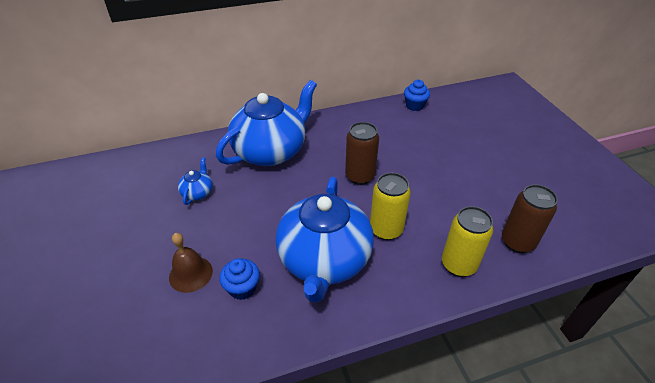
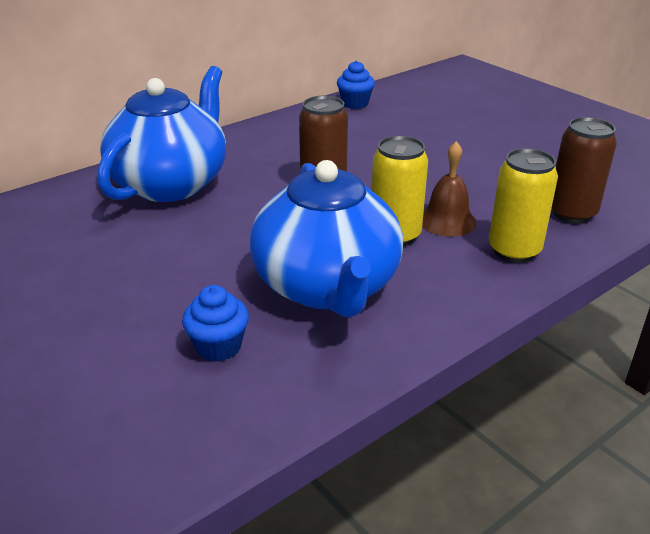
camera: 20 degrees left, 10 degrees down
(190, 274) = (120, 350): brown bell -> brown bell (447, 221)
(198, 193) = (76, 252): blue teapot -> none

